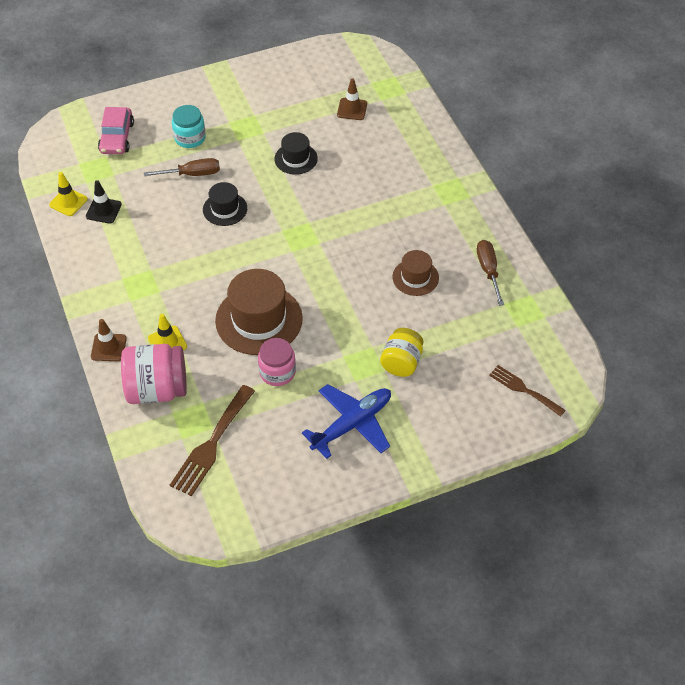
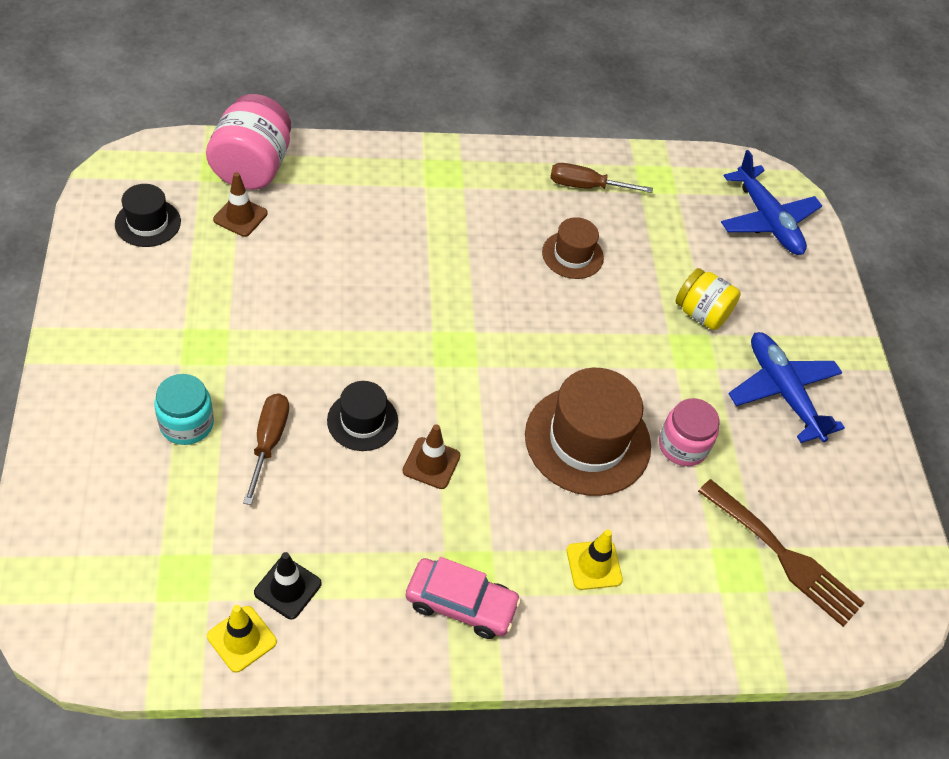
camera: 80 degrees left, 0 degrees up
(108, 347) = (580, 649): brown traffic cone -> brown traffic cone (431, 463)
(117, 137) = (125, 527): pink car -> pink car (461, 604)
(157, 389) = (675, 600): pink jar -> pink jar (252, 167)
(296, 159) = (303, 308): black hat -> black hat (148, 223)
(523, 389) = (767, 220): brown fork -> blue plane

